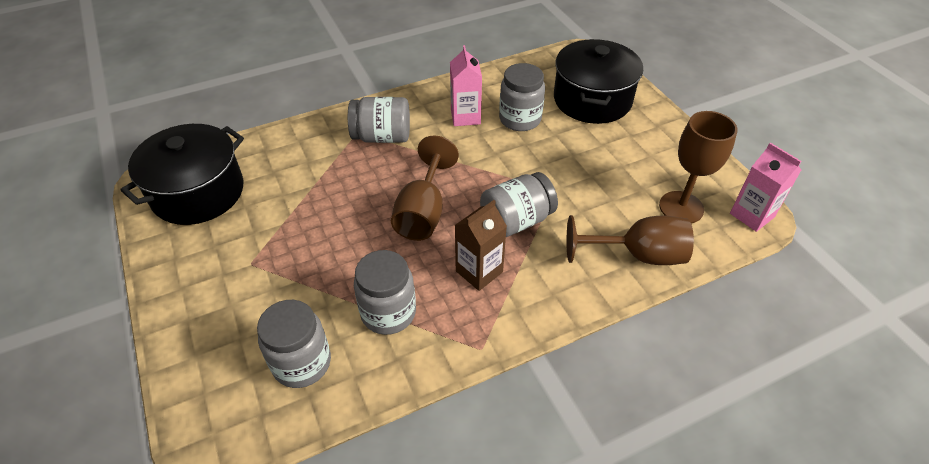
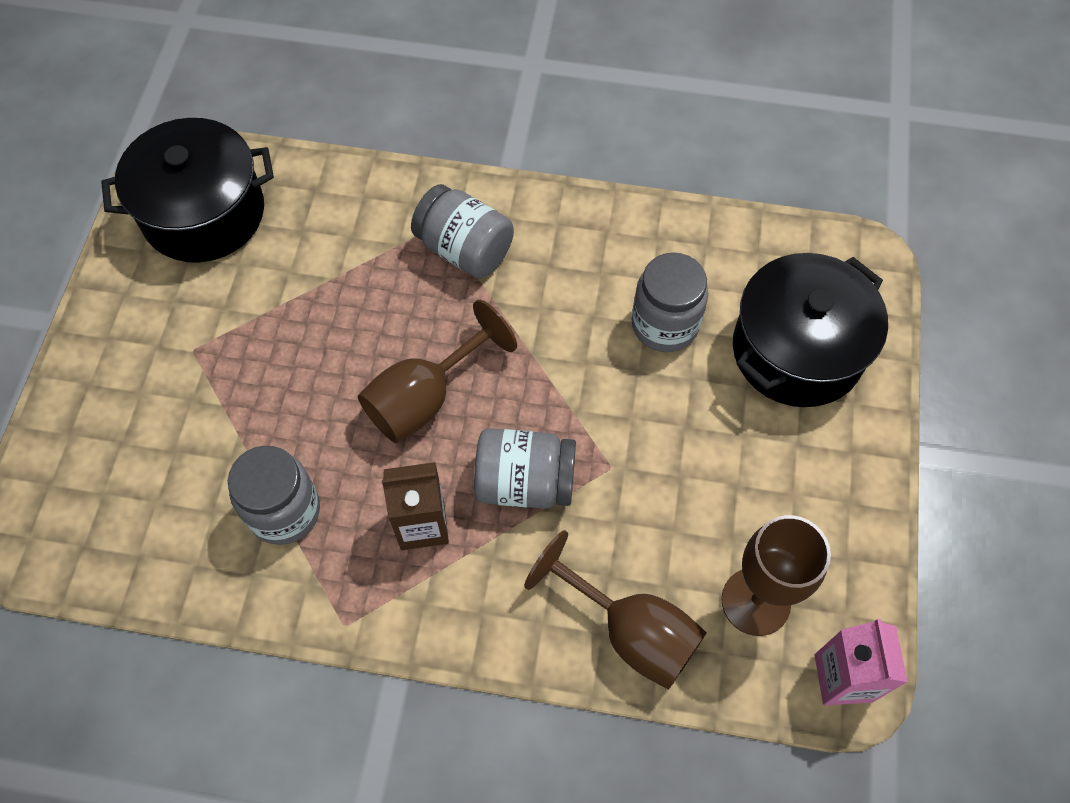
camera: 35 degrees right, 15 degrees up
(302, 363) = (157, 514): grey jar -> none
(465, 117) = (595, 277): pink carton -> none

